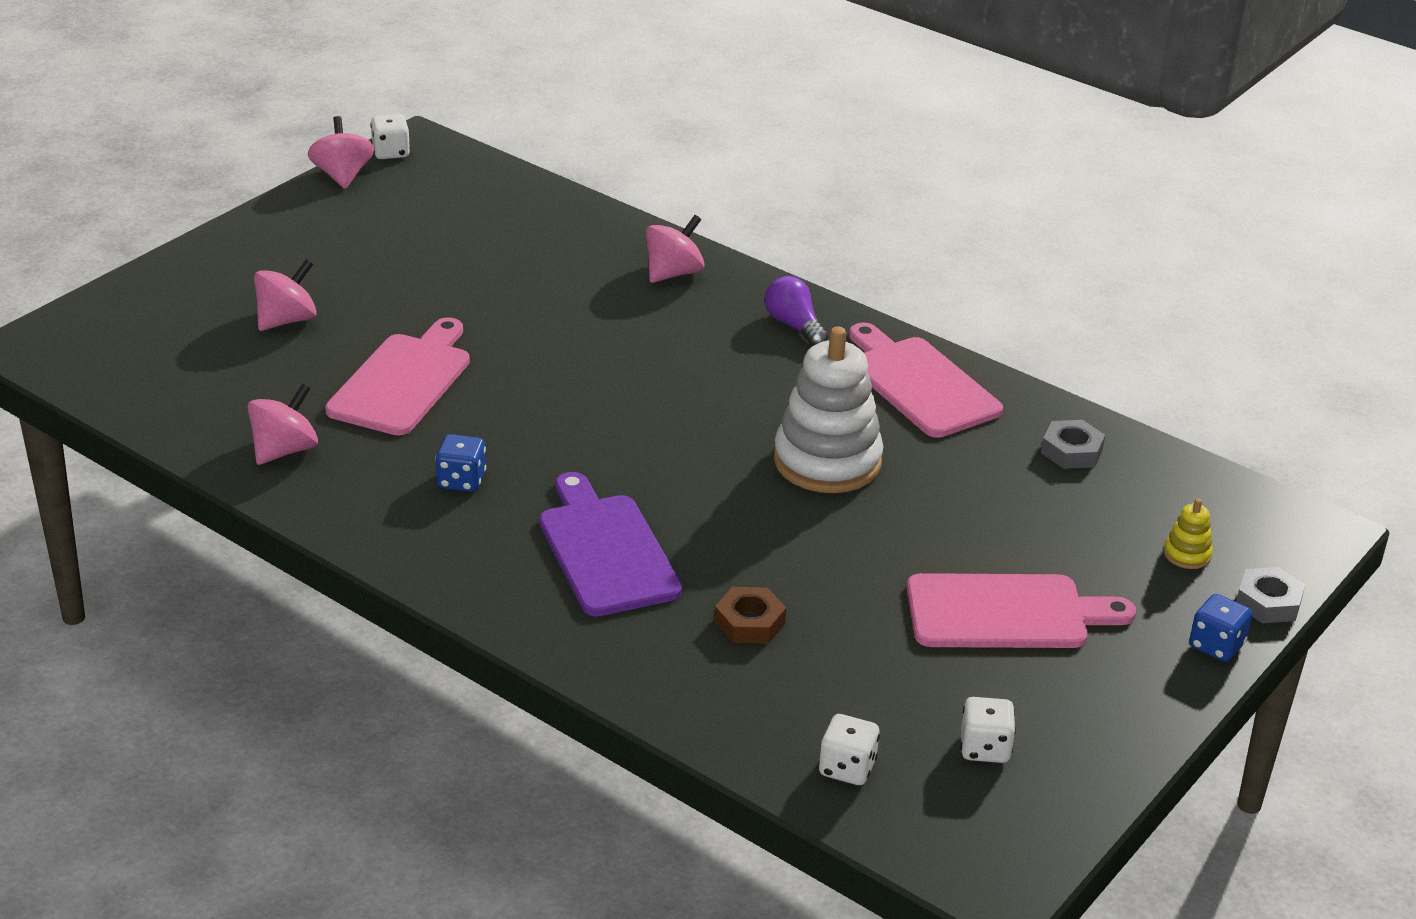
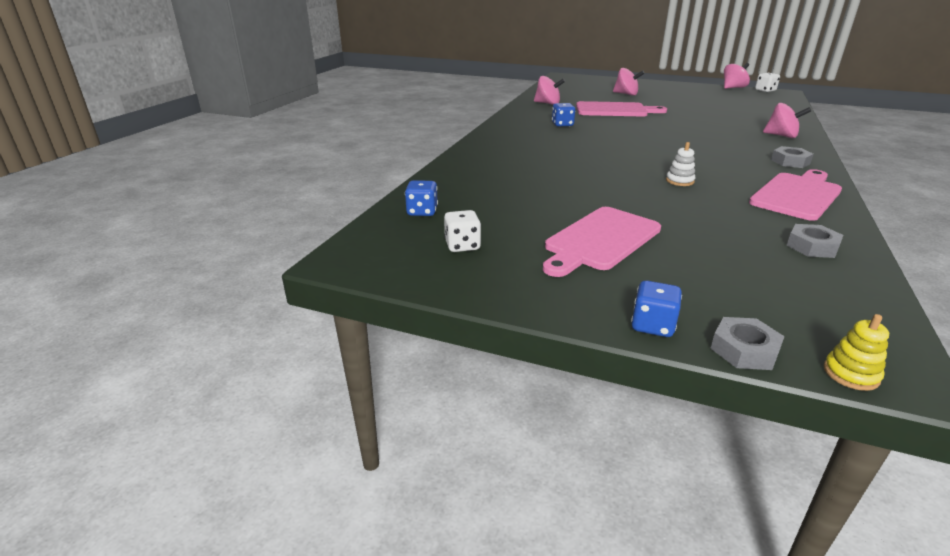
camera: 75 degrees right, 5 degrees down
(605, 551) = (544, 149): purple cutting board -> none
(749, 622) = (521, 179): brown nut -> none
(794, 326) = (790, 162): purple light bulb -> grey nut
(827, 461) = (679, 181): white stacking toy -> white stacking toy, size x0.42
(847, 768) = (422, 212): white dice -> blue dice
(1005, 613) = (600, 240): pink cutting board -> pink cutting board turned 60 degrees clockwise
(1187, 554) = (756, 303): yellow stacking toy -> yellow stacking toy (851, 374)

